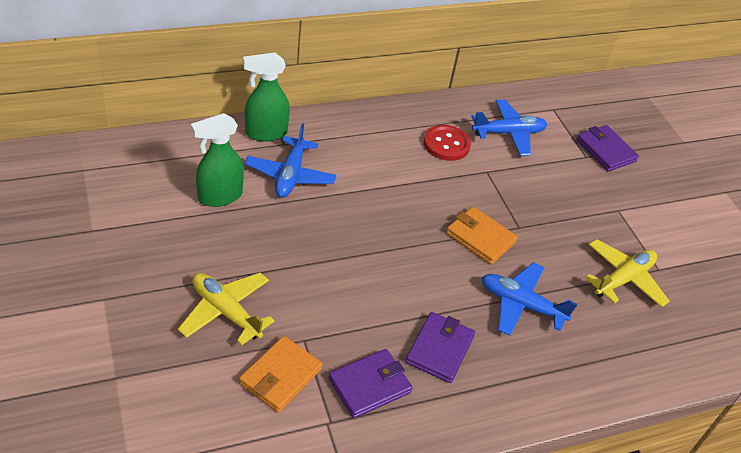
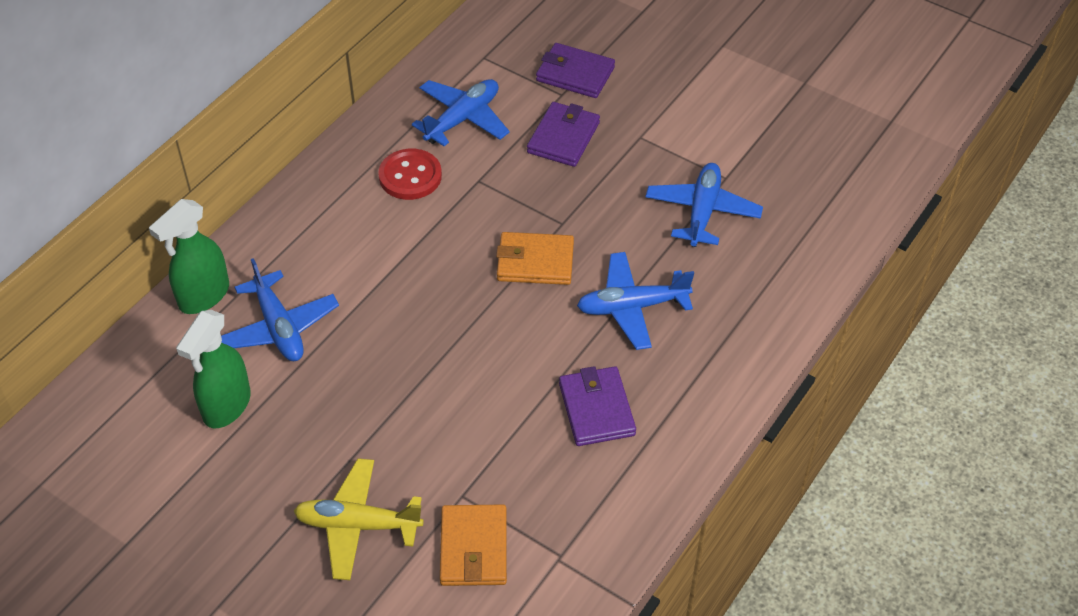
camera: 30 degrees left, 5 degrees up
(369, 385) = (564, 494): purple wallet -> purple wallet (563, 137)
(623, 279) = (702, 212): yellow plane -> blue plane

